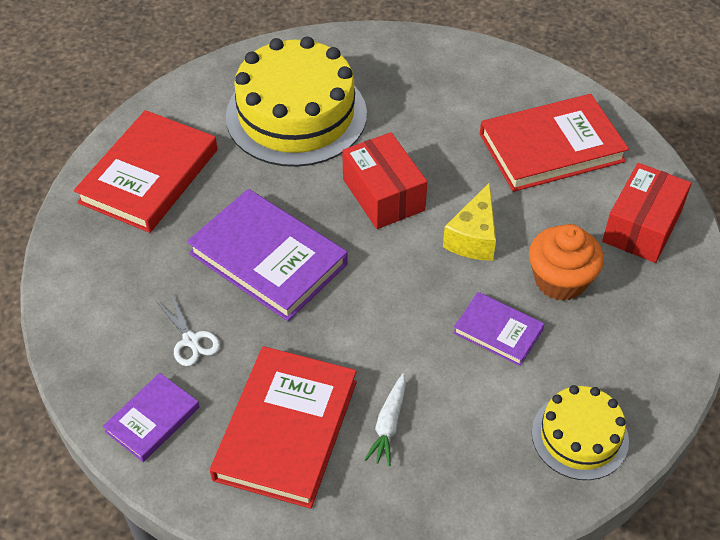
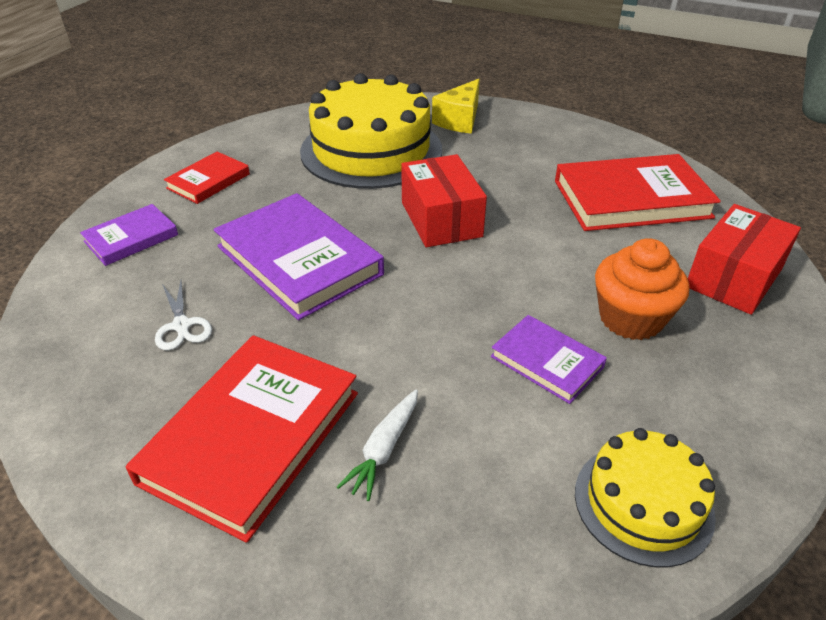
camera: 10 degrees right, 10 degrees down
(149, 176) = (208, 181): red book -> red book, size x0.54
(152, 419) = (97, 402): purple book -> purple book (131, 238)
(473, 237) = (533, 266): yellow cheese -> yellow cheese (460, 120)

